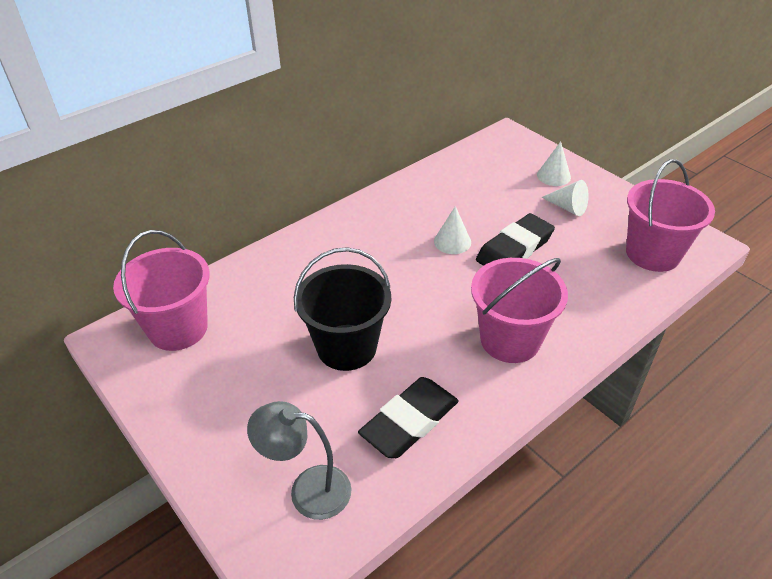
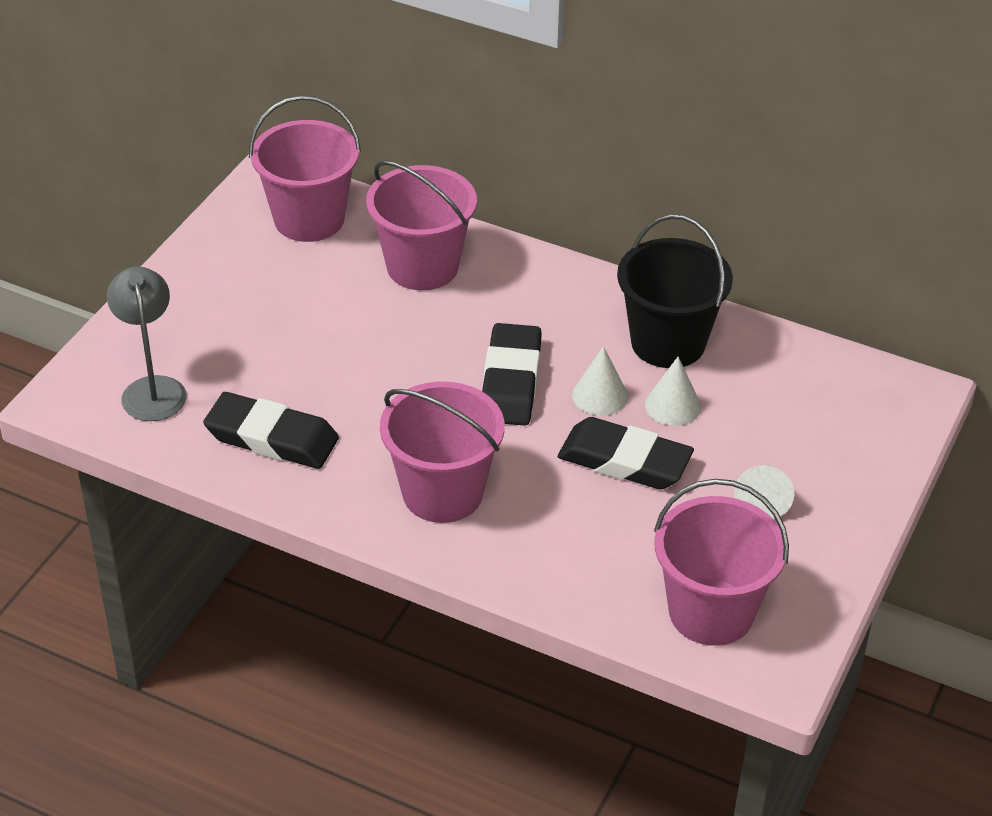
camera: 65 degrees right, 0 degrees up
(277, 283) = (422, 266): none -> pink bucket
(346, 347) = (353, 356): black bucket -> black bucket (668, 342)
(418, 275) = (510, 381): none -> black eraser
(553, 176) = (837, 469): white cone -> white cone (672, 405)

